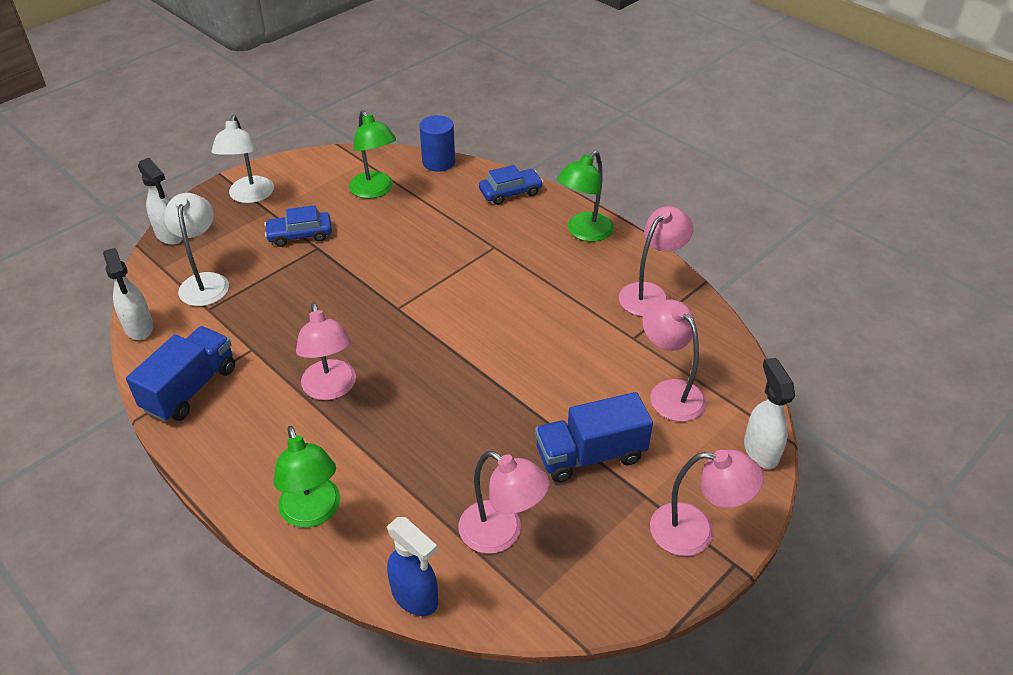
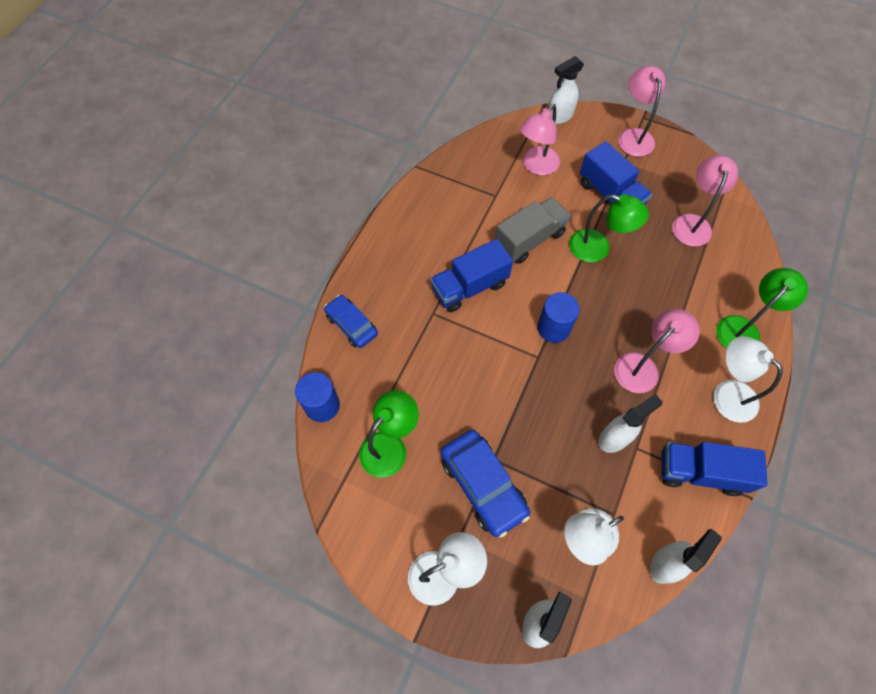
camera: 110 degrees left, 20 degrees up
(248, 452) = (726, 394): none -> white lamp
(274, 336) = (615, 438): none -> white spray bottle
(300, 235) = (483, 485): blue car -> blue car, size x1.55
(415, 597) = (757, 250): blue spray bottle -> none
(423, 331) = (553, 328): none -> blue cylinder
(511, 280) = (469, 287): none -> blue truck
(551, 348) = (529, 240): none -> grey truck
(584, 232) = (388, 254): green lamp -> green lamp (598, 248)
(650, 294) = (445, 195): pink lamp -> none

